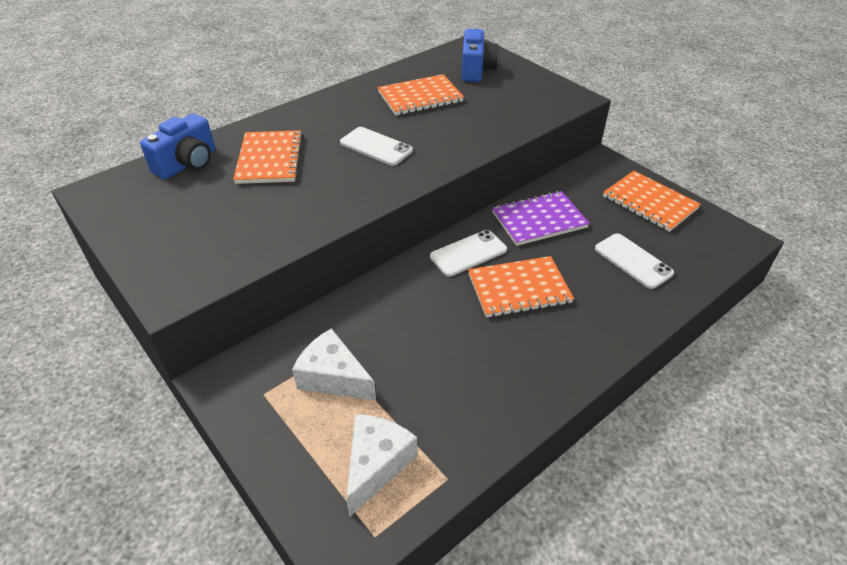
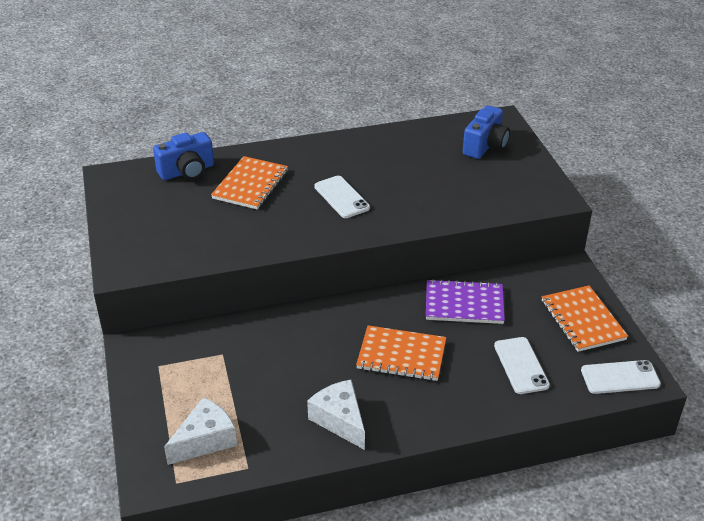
camera: 25 degrees right, 5 degrees down
(333, 377) = (213, 372): white cheese -> white cheese (340, 420)
(420, 97) = (412, 161): orange notebook -> none
(468, 253) = (380, 313): white phone -> white phone (620, 377)

